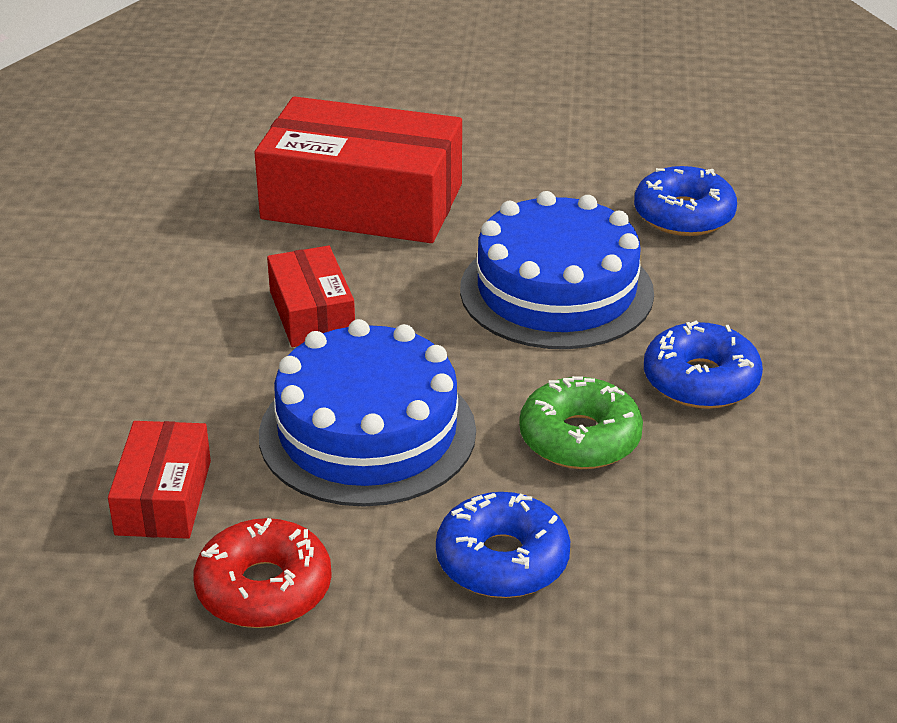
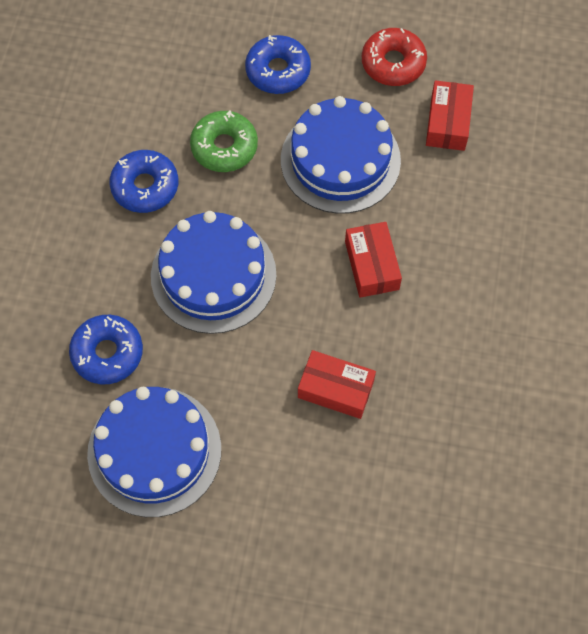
camera: 175 degrees left, 30 degrees up
(362, 202) = (336, 389): red box -> red box, size x0.51
(590, 147) = (154, 451): none -> blue cake

